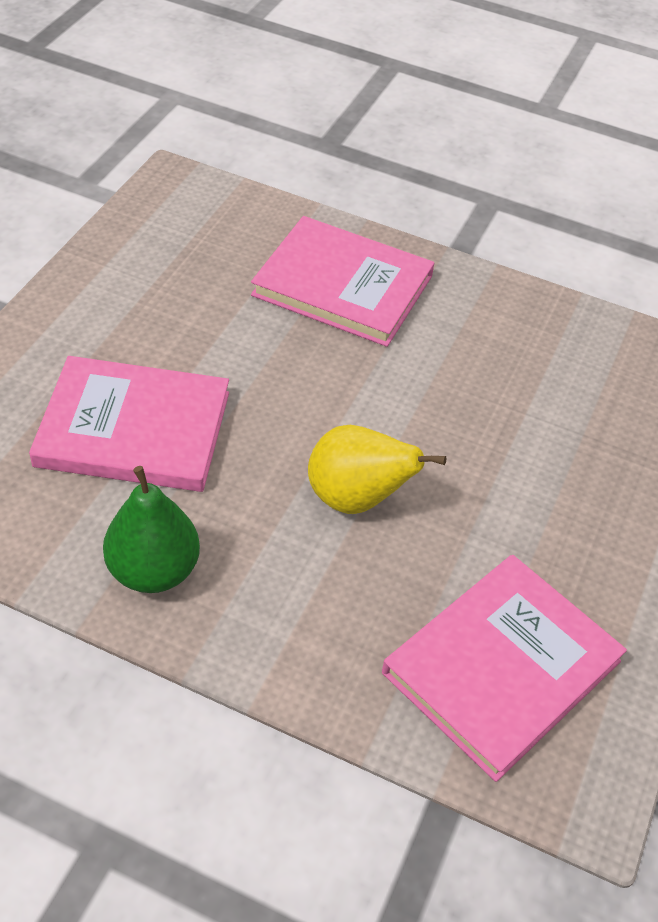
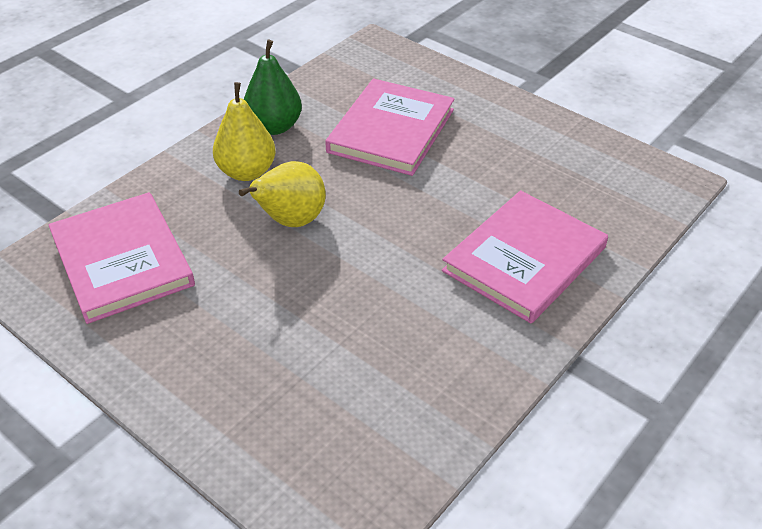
camera: 110 degrees right, 5 degrees down
(272, 575) = (247, 172): none -> yellow pear

